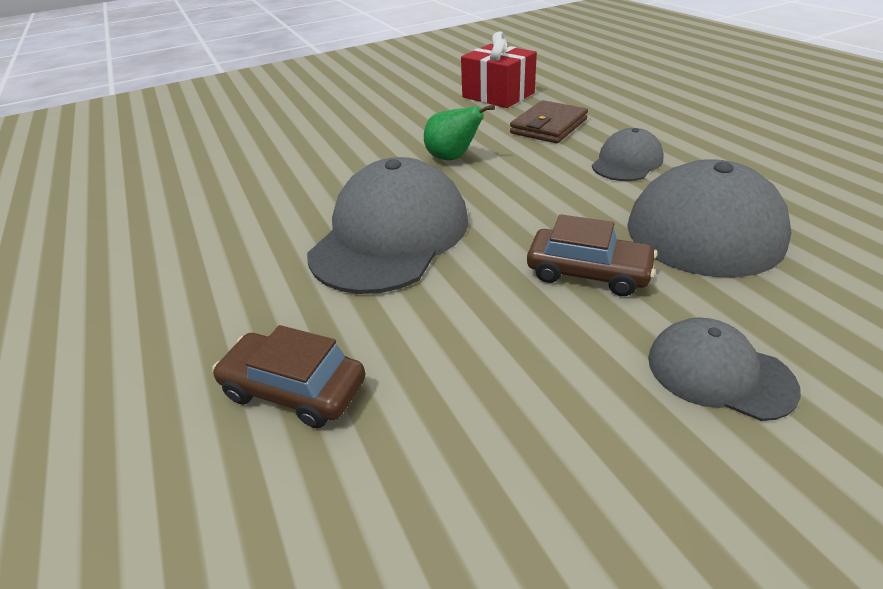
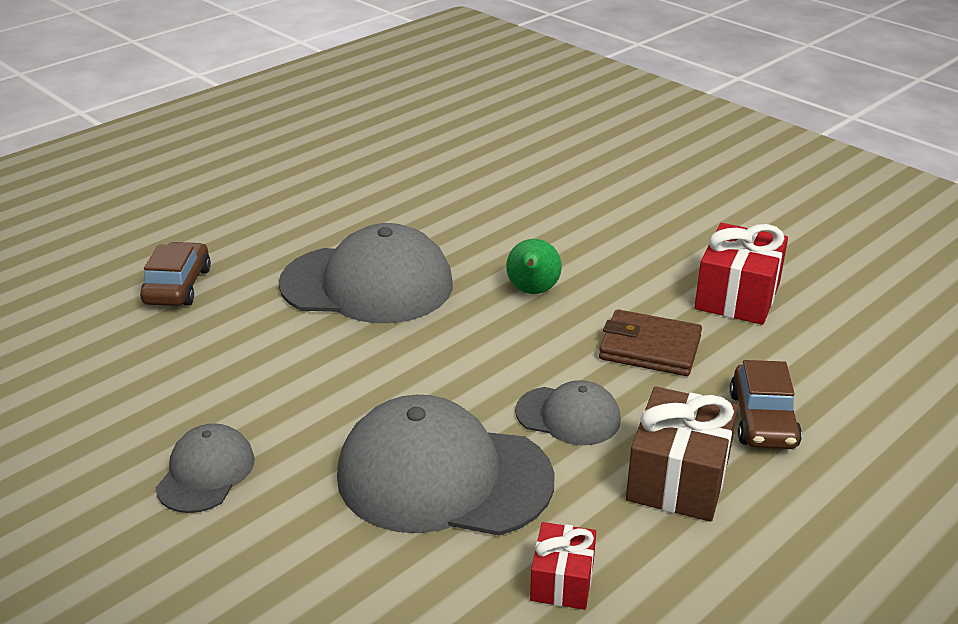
camera: 70 degrees right, 5 degrees down
(588, 272) = (330, 399): brown car -> brown car (763, 420)
(698, 135) = (678, 478): none -> brown gift
(821, 184) = (562, 581): none -> red gift

